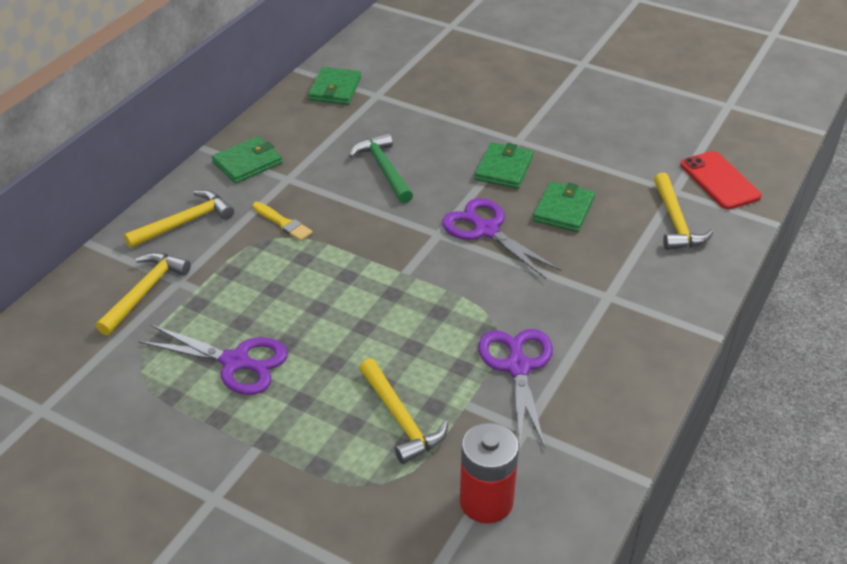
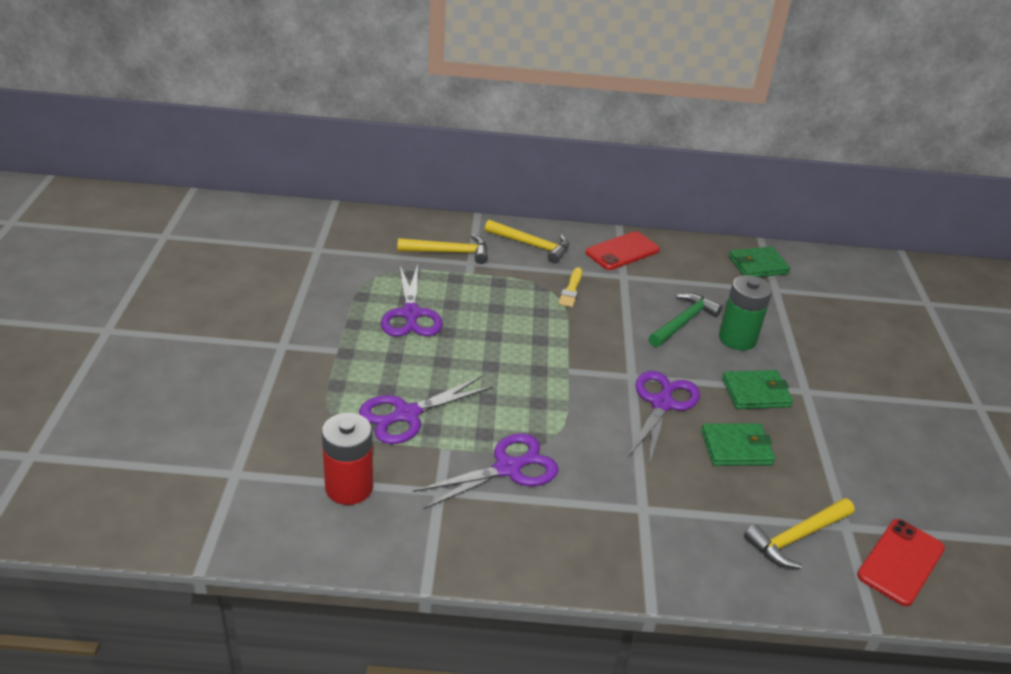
camera: 60 degrees right, 5 degrees down
(247, 163) = (622, 251): green wallet -> red phone
(401, 419) = (407, 414): yellow hammer -> purple scissors
(428, 147) = (737, 339): none -> green battery

